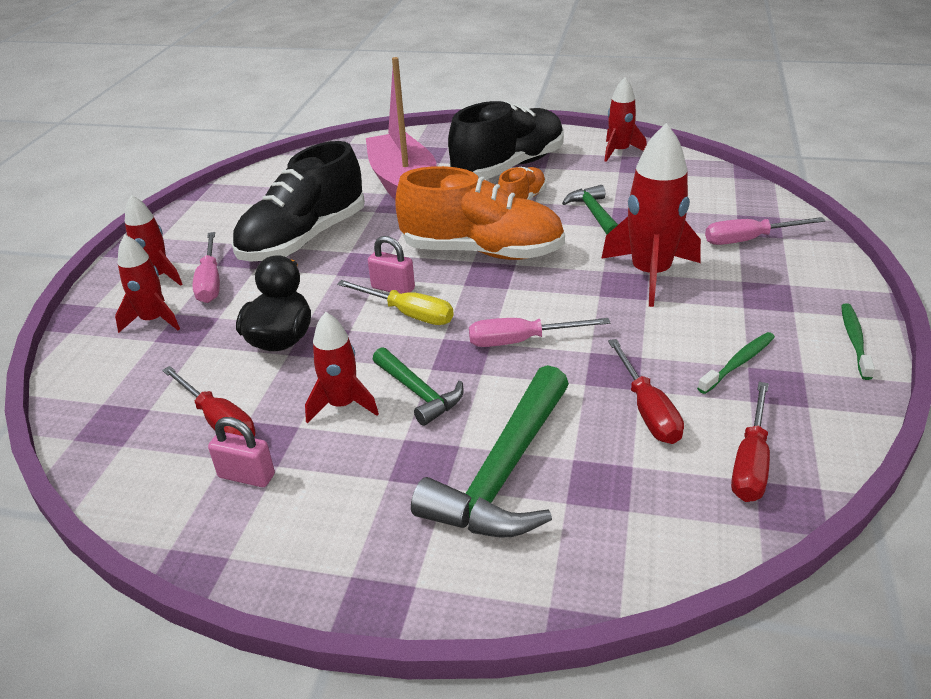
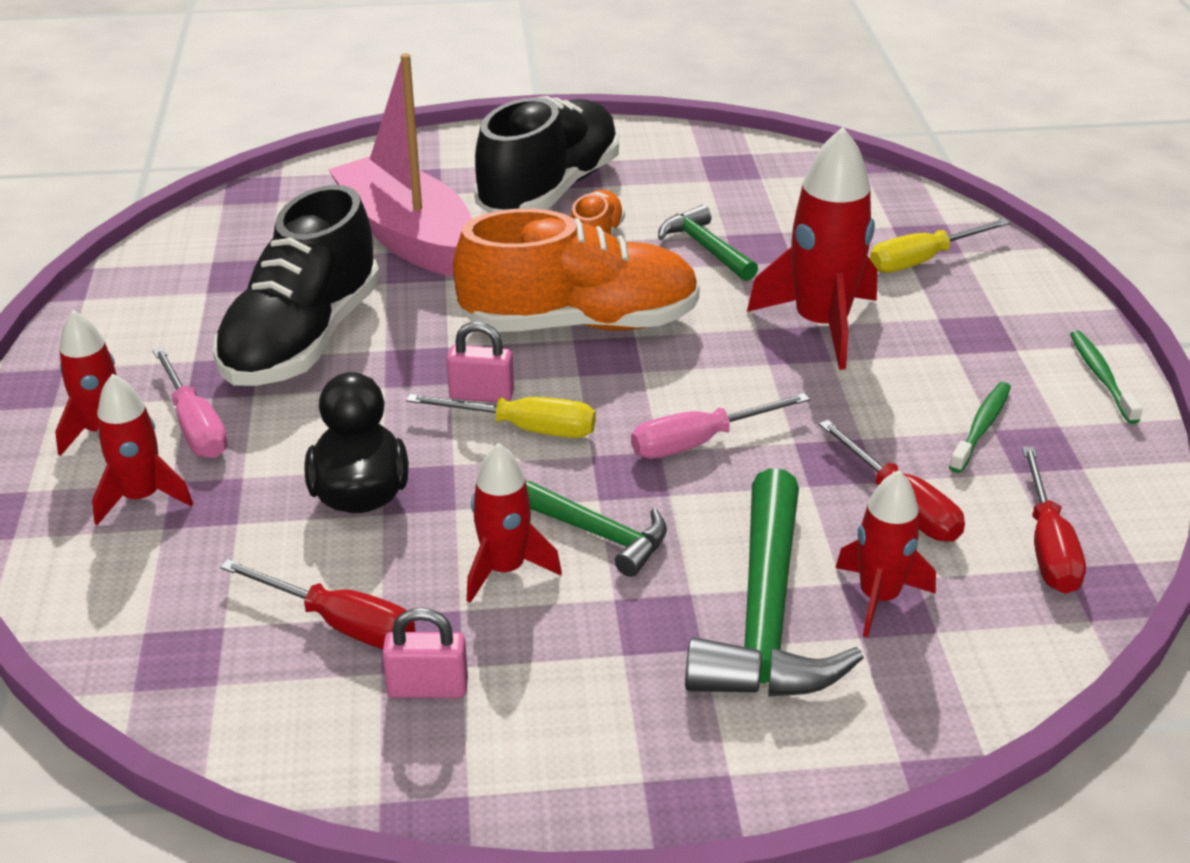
camera: 20 degrees left, 0 degrees up
(619, 151) = (694, 149): red rocket -> red rocket (878, 597)
(748, 240) = (922, 260): pink screwdriver -> yellow screwdriver

